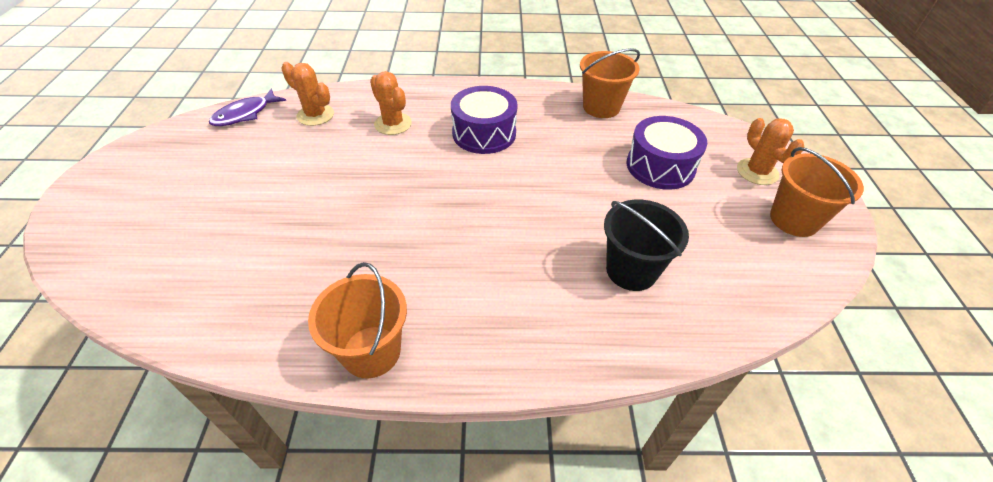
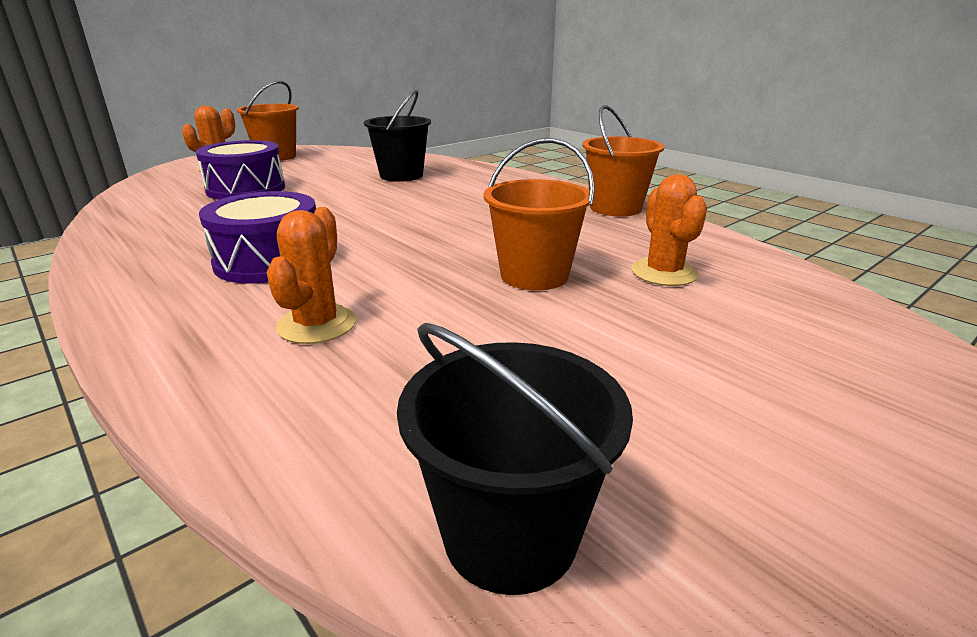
camera: 130 degrees left, 20 degrees down
(245, 114) = (510, 535): purple fish -> black bucket
(315, 115) = (381, 416): orange cactus -> orange cactus (663, 273)
(601, 107) = (133, 226): orange bucket -> orange bucket (534, 275)

